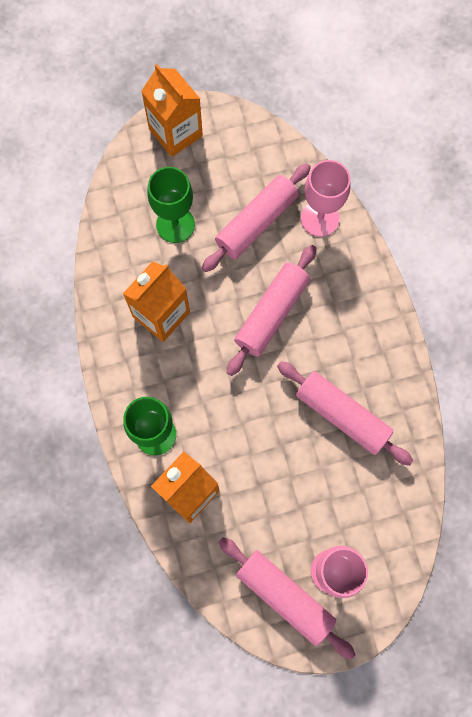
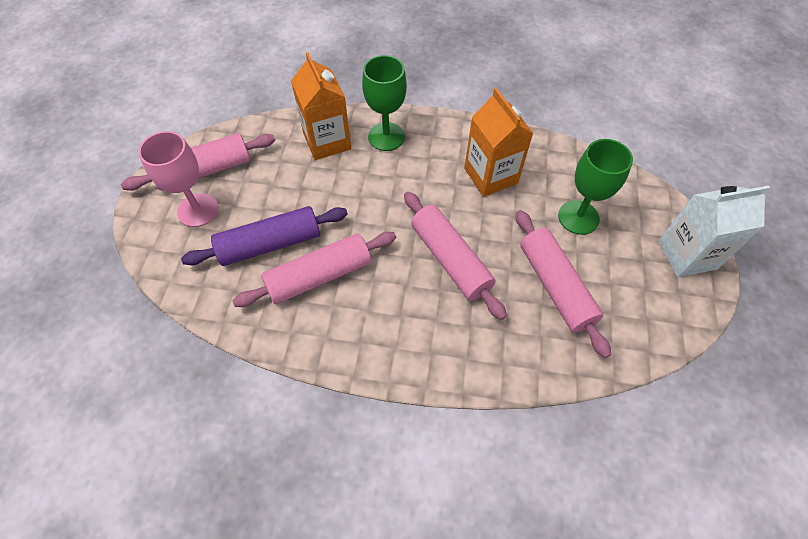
camera: 115 degrees right, 15 degrees down
(175, 132) = (687, 255): orange carton -> white carton
(320, 218) = (538, 350): pink goblet -> none
(333, 477) = (270, 244): none -> purple rolling pin

